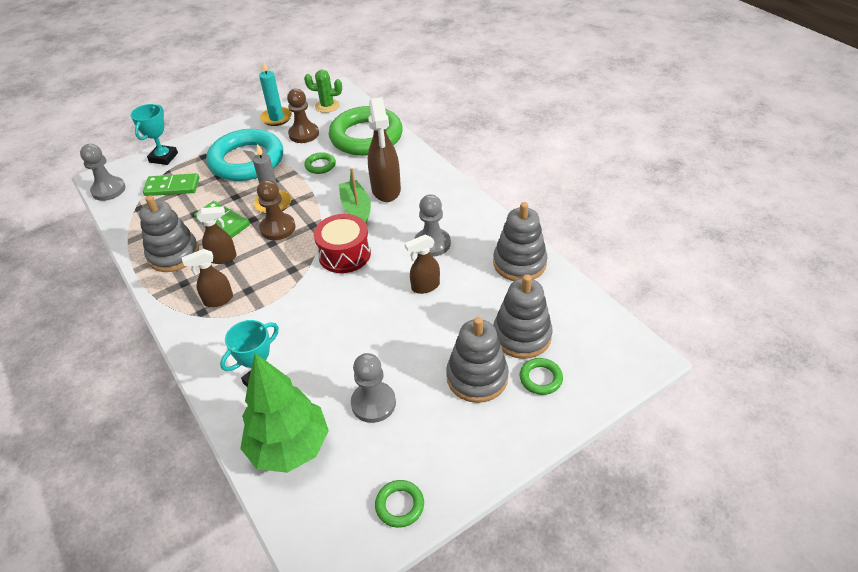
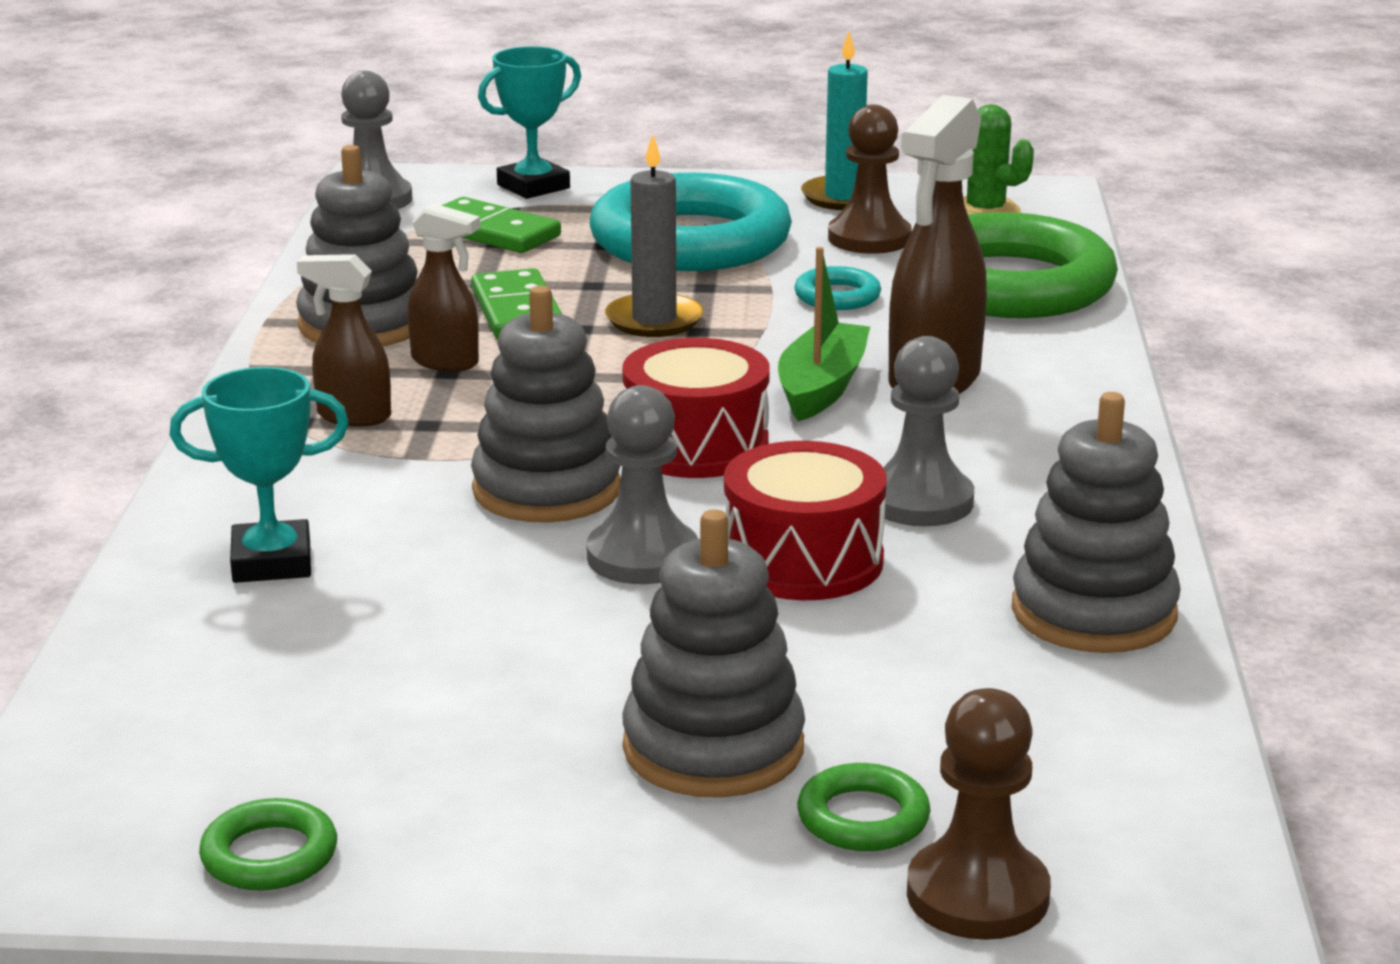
camera: 35 degrees right, 20 degrees down
(278, 228) = (612, 358): brown pawn -> brown pawn (977, 895)
(289, 448) = (188, 673): green tree -> none
(320, 165) = (837, 296): green ring -> turquoise ring
(373, 403) = (435, 685): grey pawn -> grey pawn (642, 557)
(425, 286) = (803, 561): brown spray bottle -> red drum
(521, 336) = (920, 730): grey stacking toy -> grey stacking toy (547, 490)

